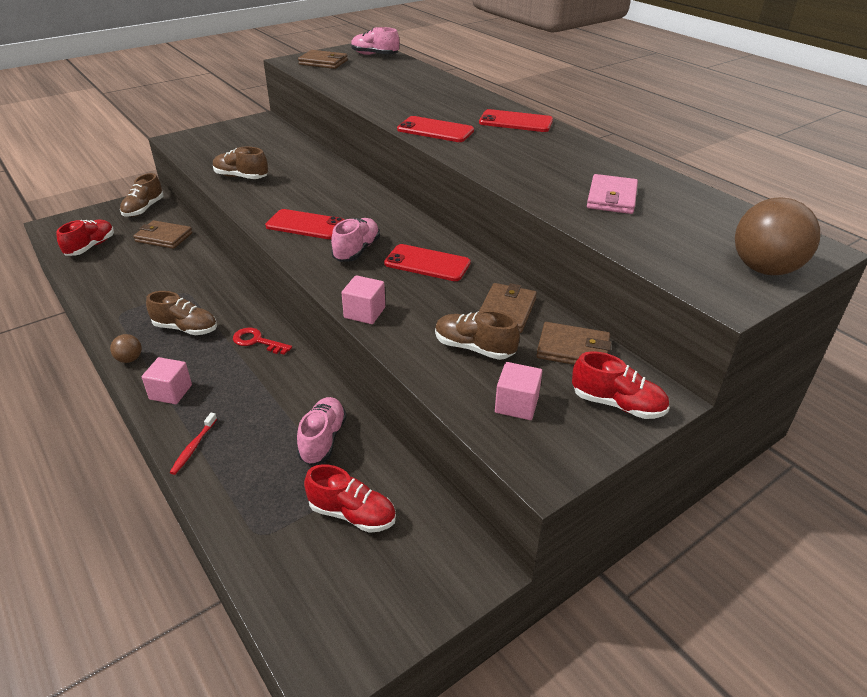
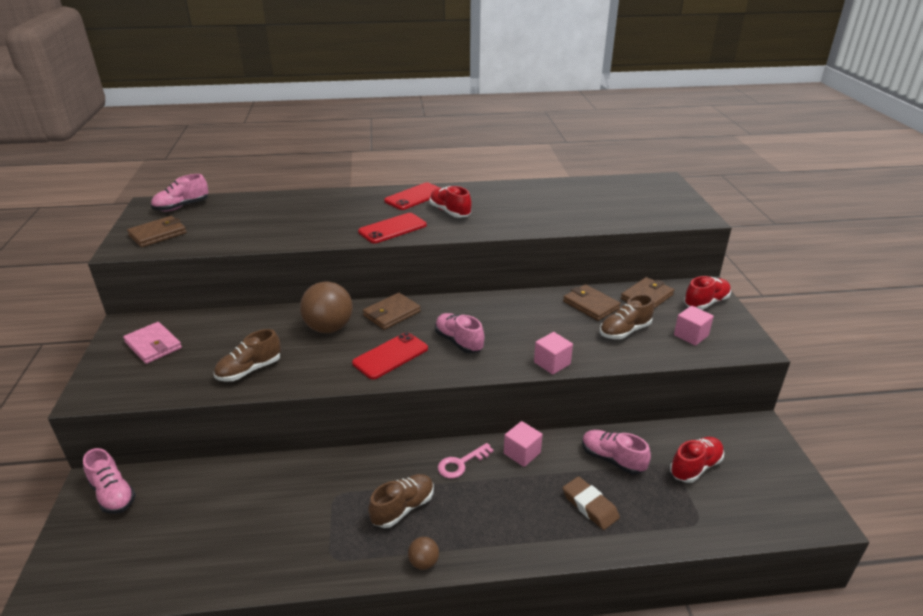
camera: 60 degrees left, 5 degrees down
(90, 247) = (152, 562): red shoe -> red shoe (450, 212)
(144, 209) = (113, 494): brown shoe -> pink shoe
(164, 237) = (204, 489): brown wallet -> brown wallet (392, 314)
(171, 392) = (497, 540): pink cube -> pink cube (522, 453)
(193, 447) = (583, 539): red toothbrush -> none
(242, 440) = (590, 506): none -> brown eraser
(257, 341) = (461, 464): red key -> pink key
(427, 263) = (506, 316): red phone -> none
(612, 198) = (564, 206): pink wallet -> pink wallet (153, 345)
(764, 269) = (676, 199): brown ball -> brown ball (329, 328)

